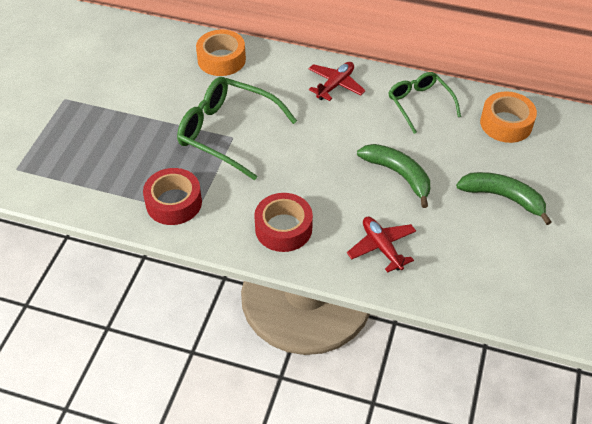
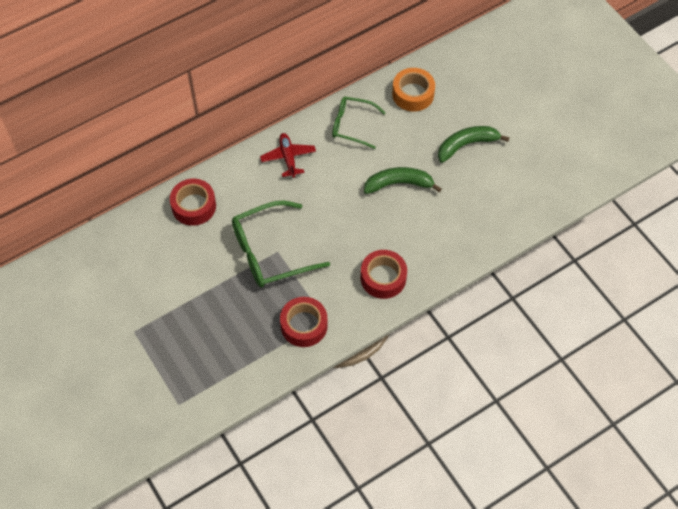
camera: 50 degrees left, 10 degrees up
(221, 59) = (194, 206): orange tape -> red tape
(382, 247) = (445, 236): red plane -> none

